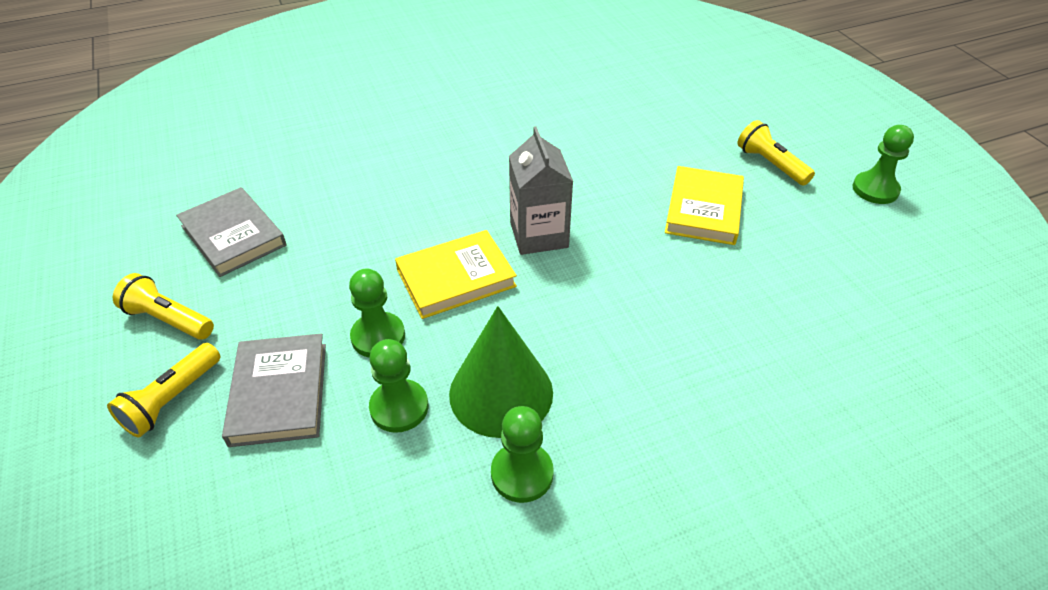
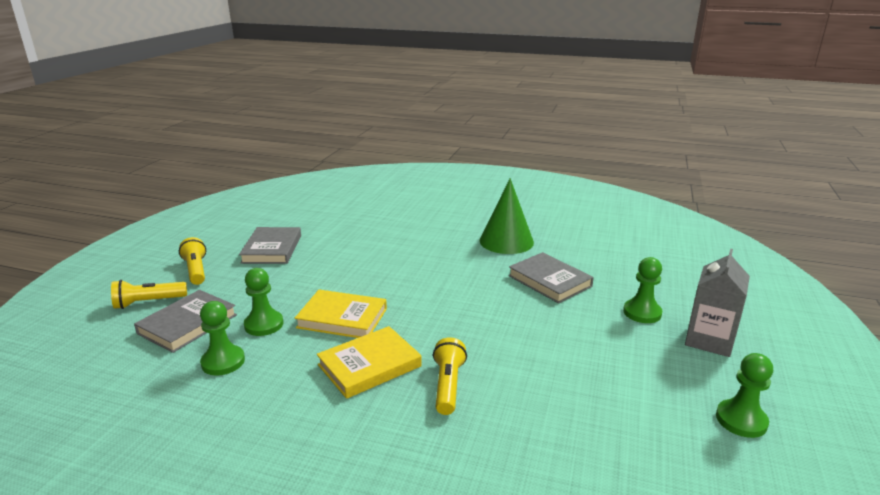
camera: 40 degrees right, 20 degrees down
(501, 393) = (278, 386): green cone -> green cone (506, 241)
(522, 473) = (226, 432): green pawn -> green pawn (642, 313)
(539, 235) = (421, 320): grey carton -> grey carton (709, 340)
(598, 127) = (549, 281): none -> grey book
(703, 209) = (557, 360): yellow book -> yellow book (369, 365)
(770, 164) = (659, 358): yellow flashlight -> yellow flashlight (448, 385)

